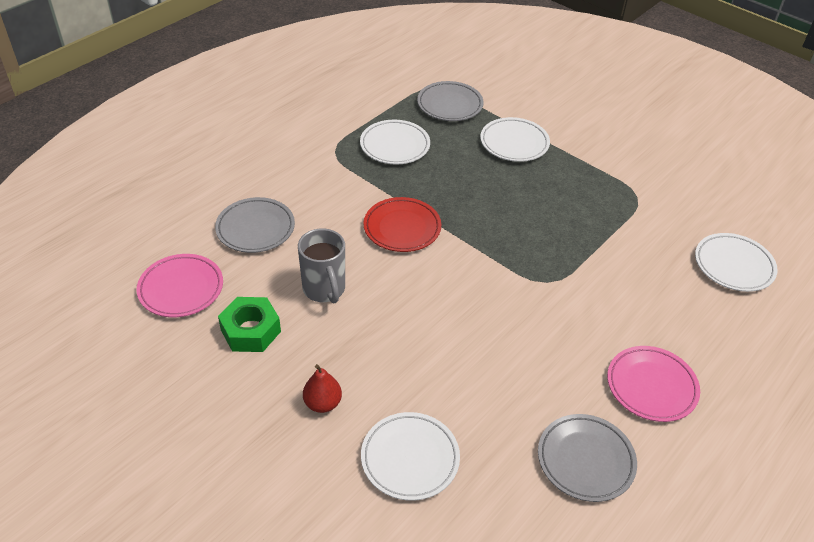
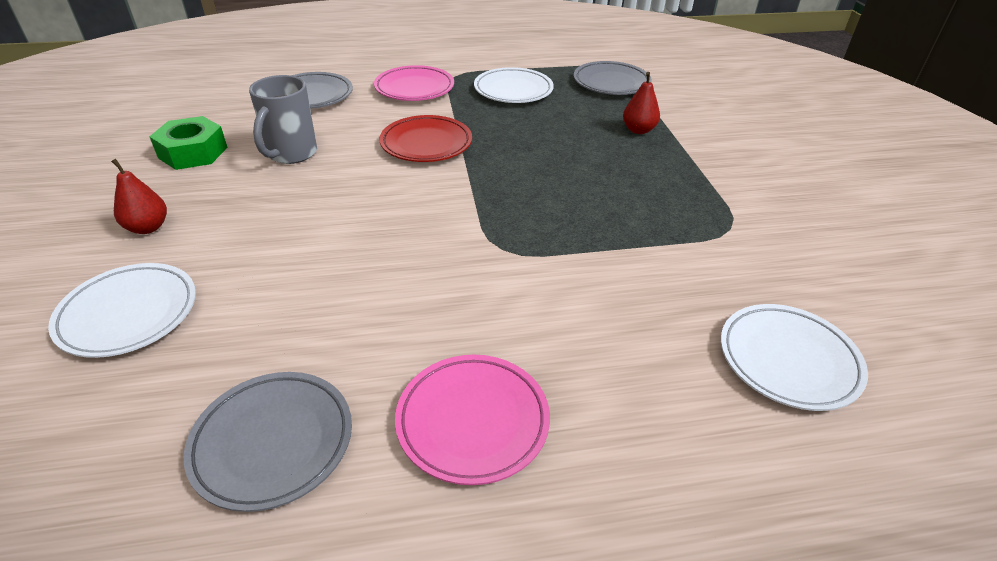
camera: 40 degrees right, 5 degrees down
(181, 289) = (199, 107): pink plate -> pink plate (414, 88)
(514, 143) = (638, 130): white plate -> red pear

